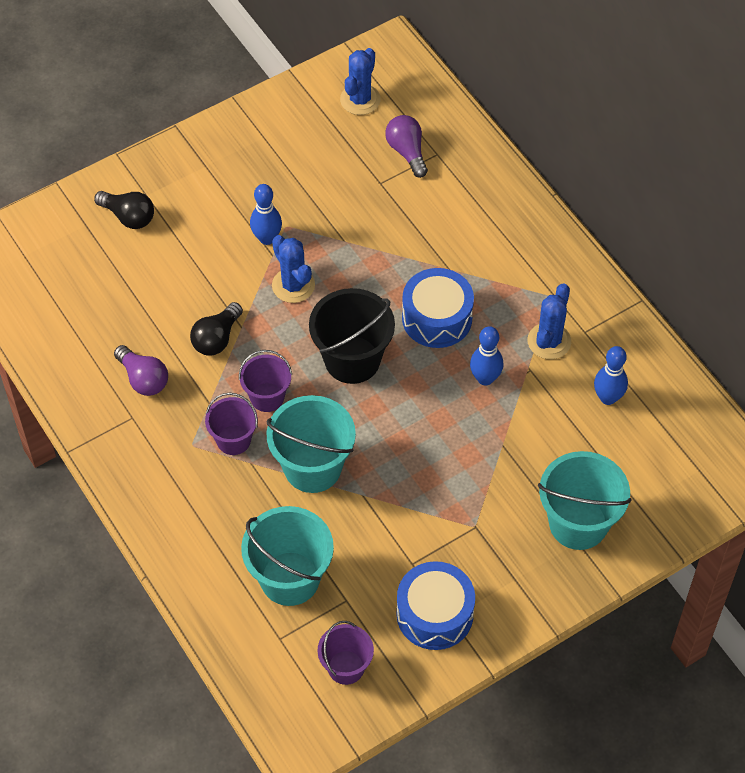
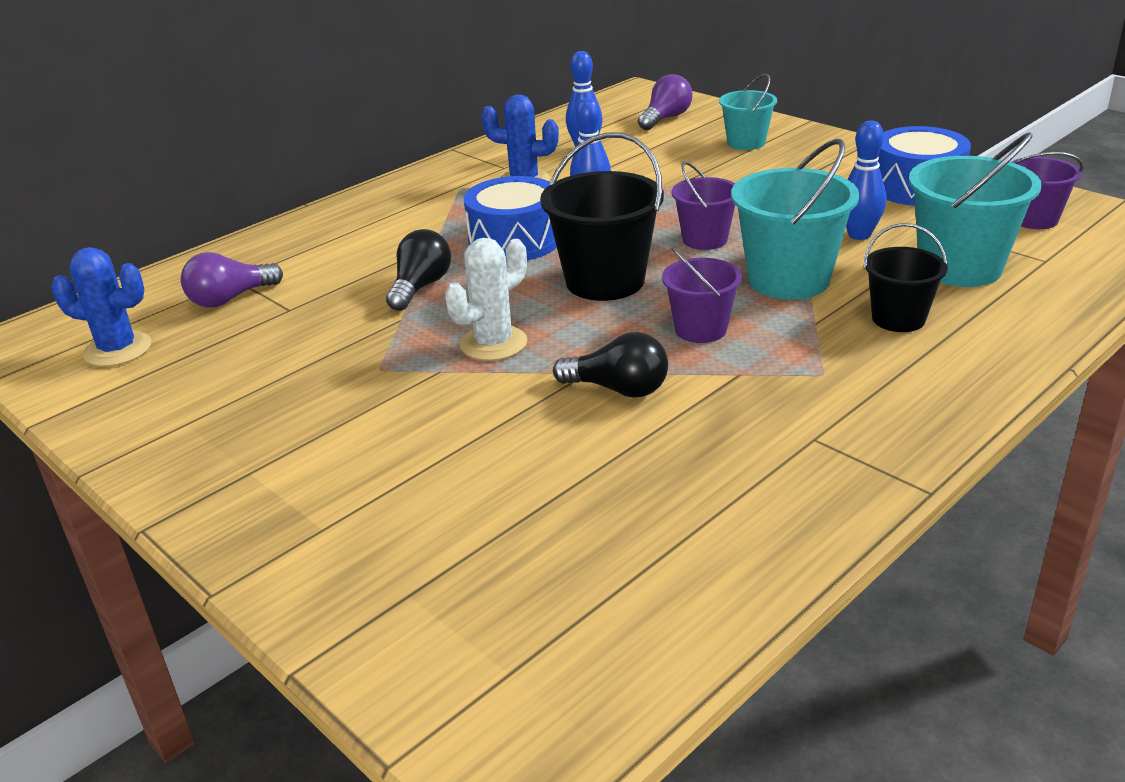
camera: 100 degrees left, 25 degrees down
(128, 217) = (379, 539): black light bulb -> black light bulb (420, 287)
(143, 379) = (733, 443): purple light bulb -> purple light bulb (666, 118)
(233, 440) = (789, 342): purple bucket -> purple bucket (705, 239)
(237, 510) = (898, 319): none -> black bucket
(267, 238) = (407, 381): blue bowling pin -> blue bowling pin (859, 235)
(293, 285) = (493, 343): blue cactus -> white cactus
(578, 523) = (746, 143): turquoise bucket -> turquoise bucket, size x0.60

